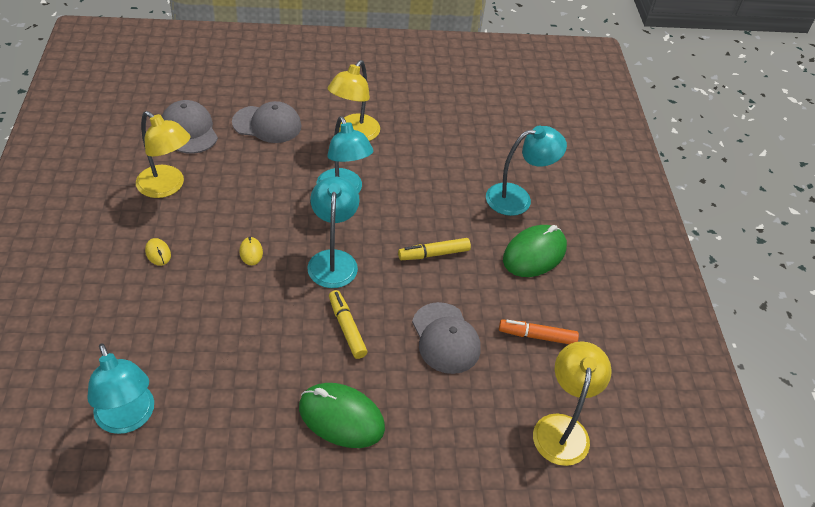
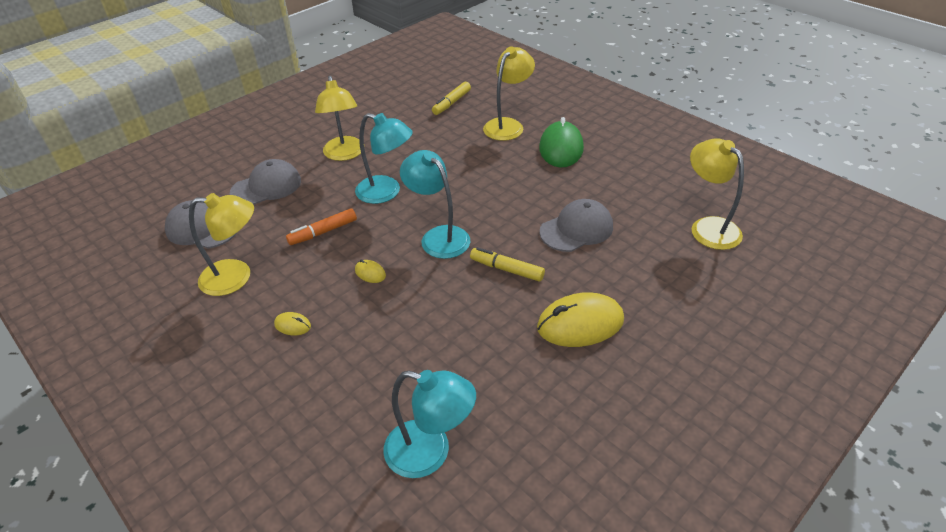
camera: 35 degrees left, 5 degrees down
(341, 417) = (580, 324): green mouse -> yellow mouse
(433, 254) = (501, 188): yellow marker -> yellow marker (451, 103)
(445, 338) = (576, 229): grey cap -> grey cap turned 60 degrees counterclockwise
(517, 198) = (508, 125): turquoise lamp -> yellow lamp
(537, 336) = (625, 190): orange marker -> orange marker (323, 232)

